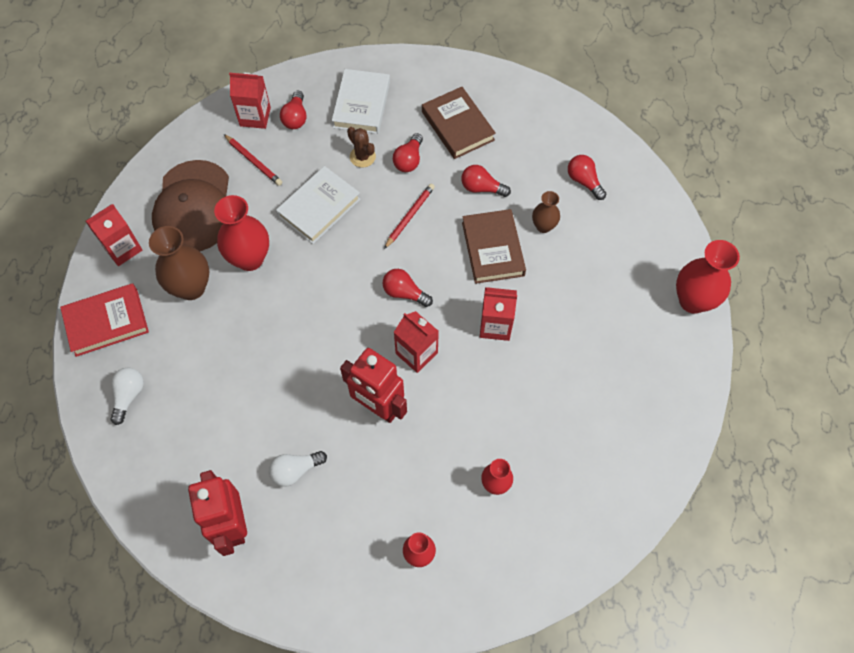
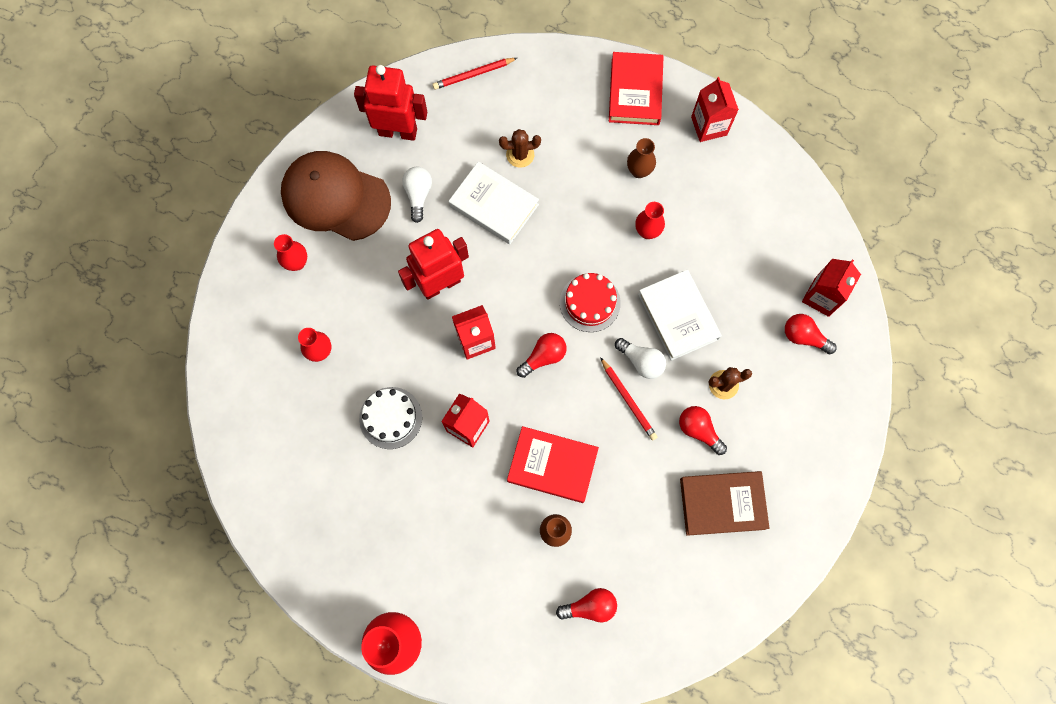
camera: 115 degrees right, 10 degrees up
(129, 396) = (553, 89): white light bulb -> white light bulb (641, 361)
(191, 287) = (639, 171): brown vase -> brown vase, size x0.56
(193, 207) = (730, 201): brown cap -> brown cap (335, 197)
(214, 395) = (520, 155): none -> brown cactus
(250, 259) = (647, 231): red vase -> red vase, size x0.56
(253, 161) = (763, 275): red pencil -> red pencil (473, 75)
(337, 277) = (590, 302): none -> red cake
(361, 105) = (794, 412): white book -> white book (494, 205)
(481, 188) = (630, 490): red light bulb -> none
(492, 249) = (552, 465): brown book -> red book
(522, 391) = (390, 418): none -> white cake

